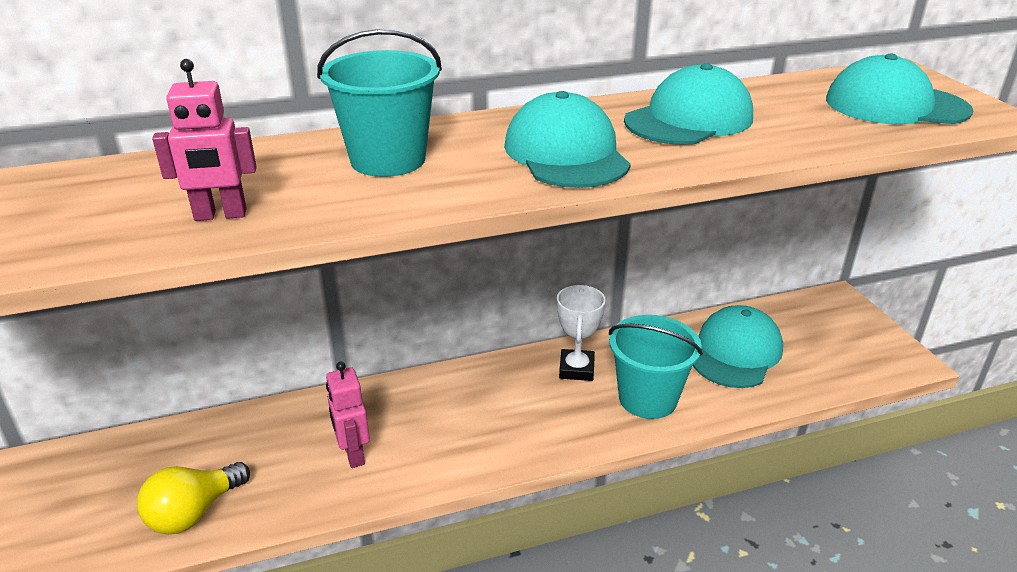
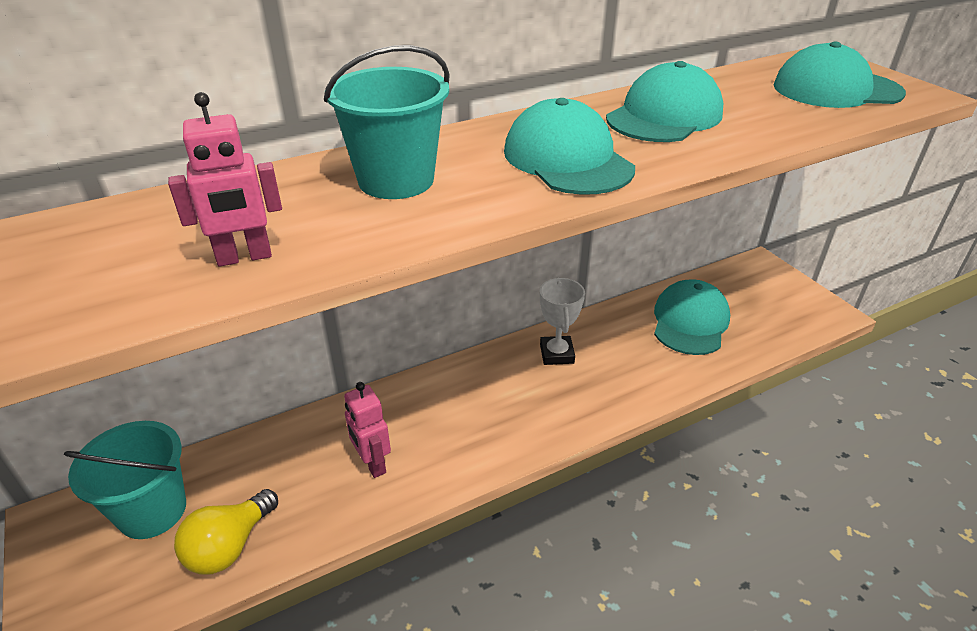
camera: 10 degrees left, 5 degrees up
(647, 398) = (627, 374): turquoise bucket -> turquoise bucket (152, 511)

